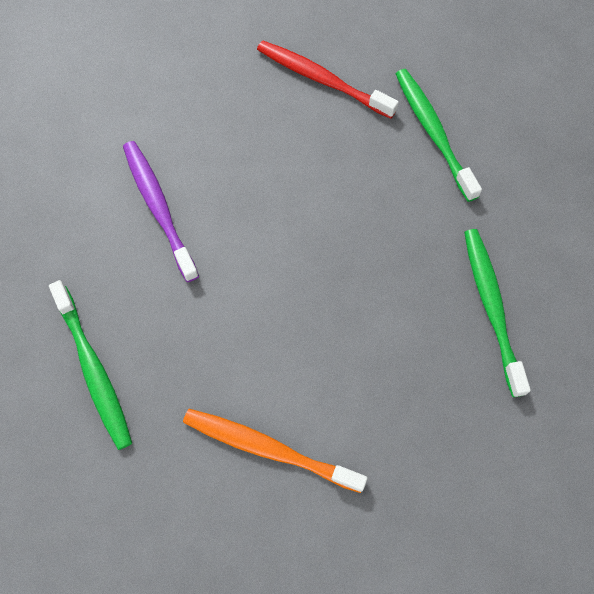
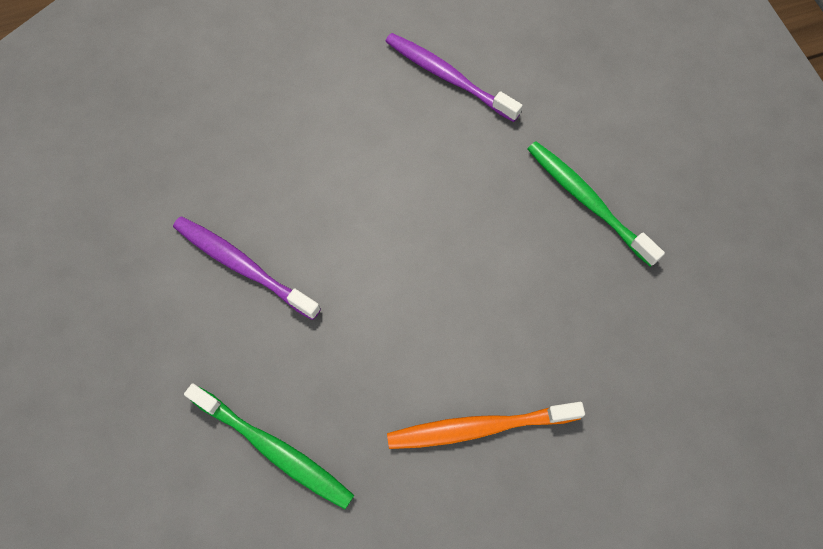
camera: 30 degrees left, 0 degrees up
(322, 80) = (323, 77): red toothbrush -> none
(433, 133) = (448, 77): green toothbrush -> purple toothbrush

